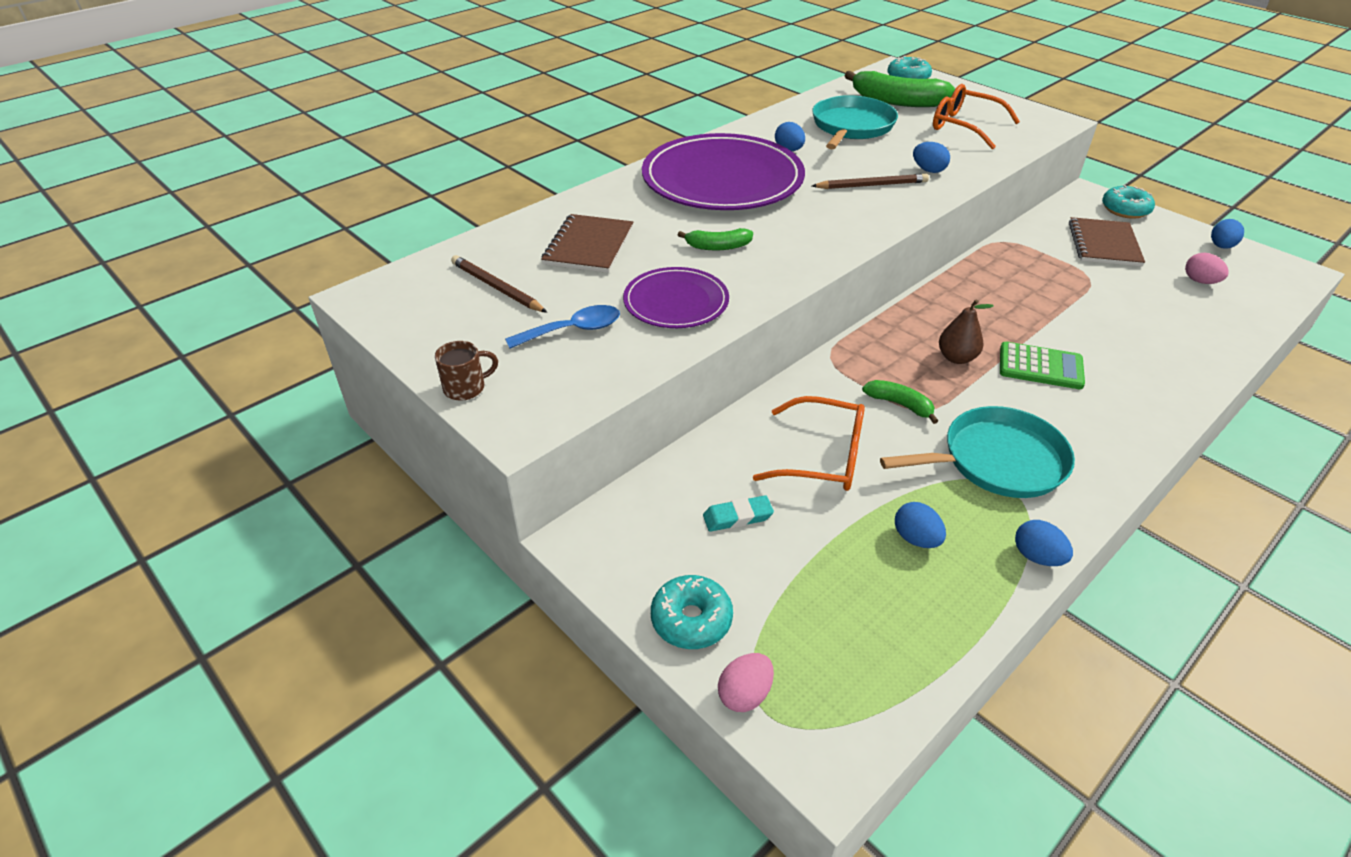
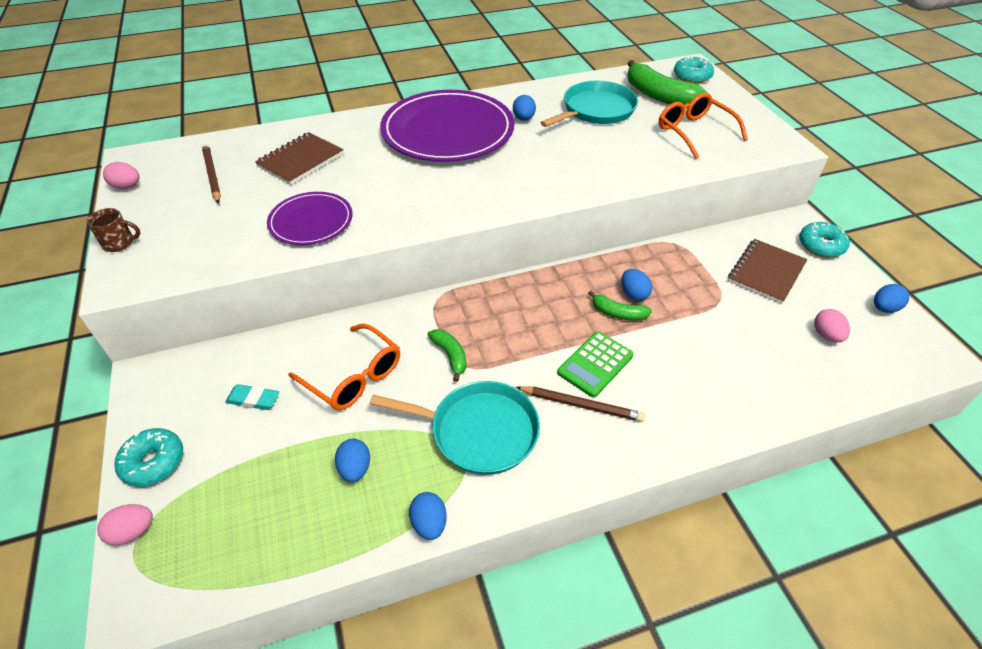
camera: 25 degrees right, 5 degrees up
(397, 328) = (127, 186): none -> pink egg
(573, 330) = (224, 222): blue spoon -> none
(717, 247) = (385, 186): green banana -> green banana (617, 313)
(871, 185) = (556, 166): brown pencil -> brown pencil (581, 405)
(928, 170) = (618, 164): blue egg -> blue egg (633, 294)
(956, 358) = (533, 332): brown pear -> none
(1040, 367) = (595, 364): green calculator -> green calculator turned 90 degrees clockwise

